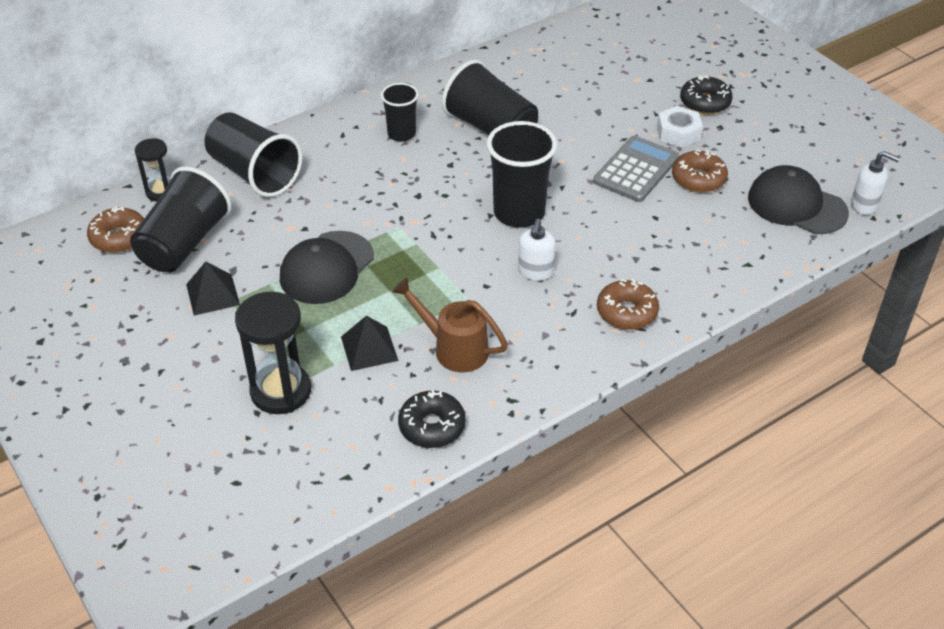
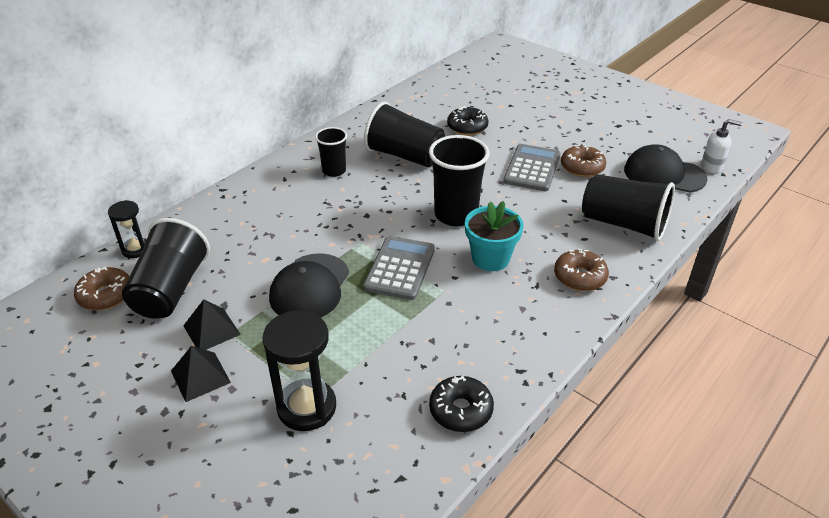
camera: 15 degrees left, 5 degrees down
(254, 173) = (218, 220): black cup -> black cup (624, 224)
(369, 348) = (374, 350): black pyramid -> black pyramid (200, 376)
(430, 264) = (400, 268): none -> grey calculator
(454, 348) = (450, 335): brown watering can -> none
(535, 272) = (490, 258): white soap dispenser -> turquoise flower pot
(678, 133) = (550, 138): white nut -> none
(705, 102) = (558, 114): black donut -> black donut (467, 127)

